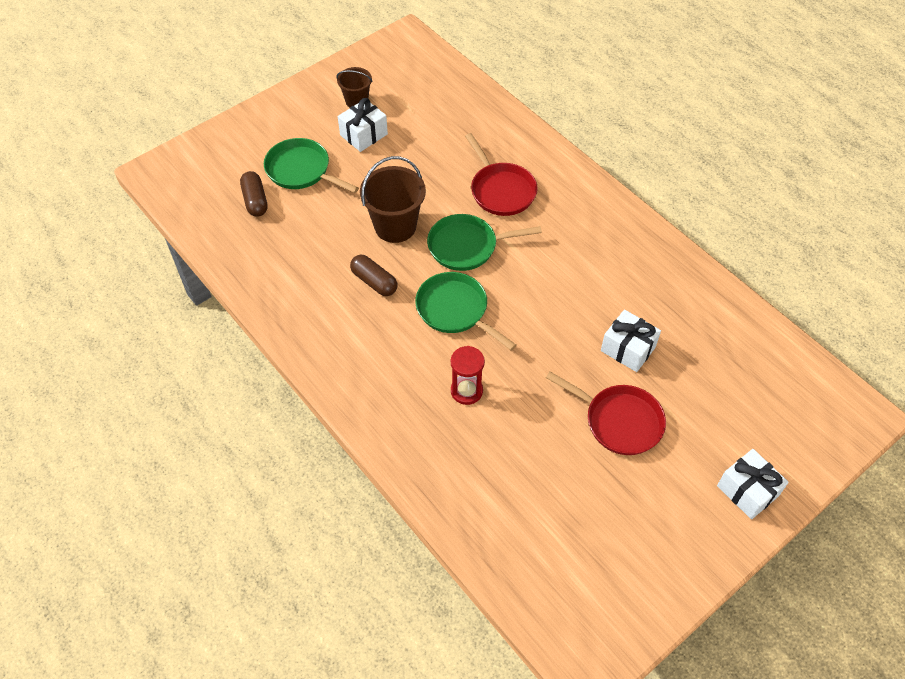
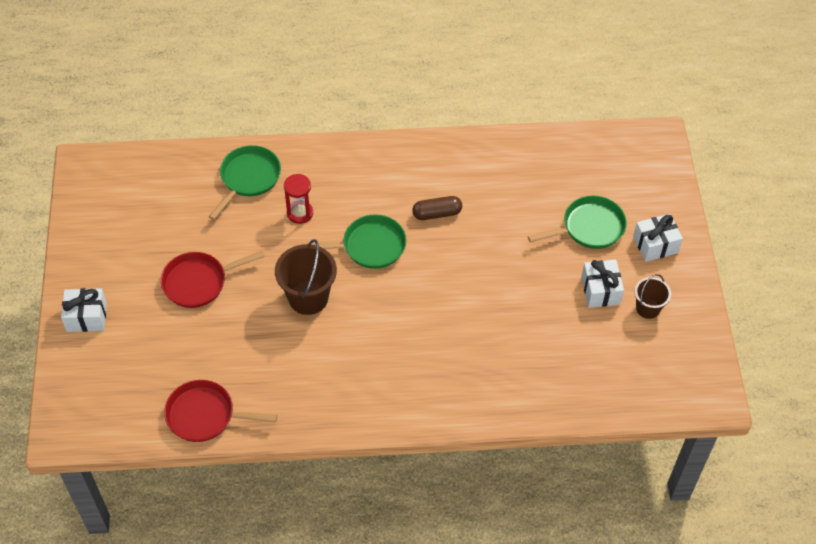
camera: 125 degrees right, 0 degrees up
(255, 200) = (578, 183): brown capsule -> none
(395, 226) = (480, 255): brown bucket -> brown bucket (308, 297)
(467, 246) = (421, 289): green pan -> green pan (248, 178)
(501, 190) = (460, 349): red pan -> red pan (205, 415)
(628, 349) = (244, 328): white gift -> white gift (655, 245)

